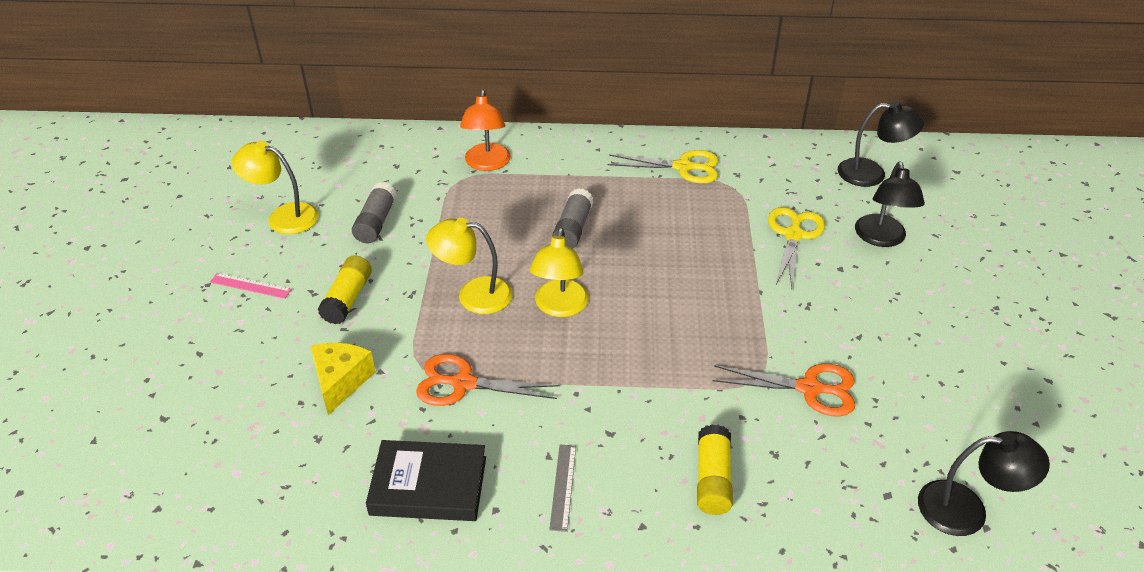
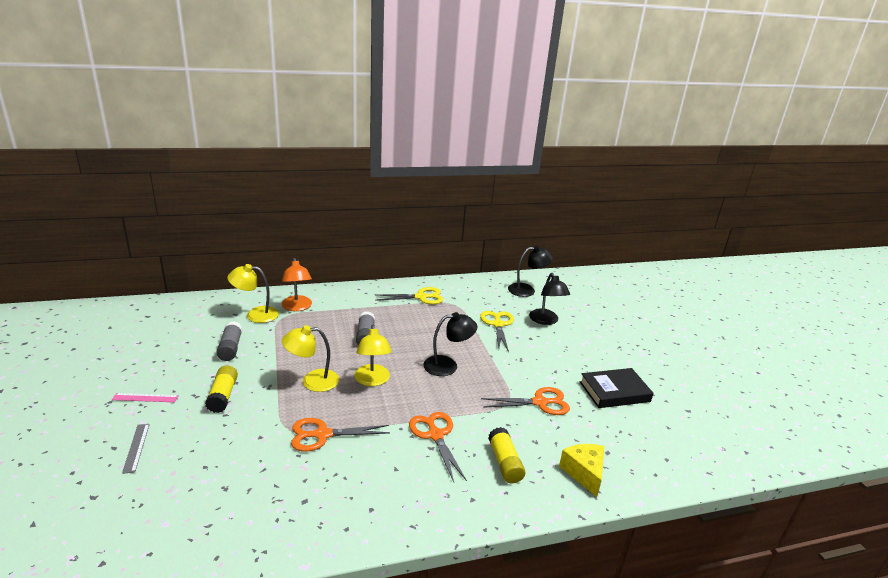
camera: 20 degrees left, 15 degrees down
(283, 216) = (160, 352): yellow lamp -> yellow lamp (255, 314)
(341, 381) = (232, 448): yellow cheese -> yellow cheese (584, 473)
(428, 486) = (318, 503): black book -> black book (614, 392)
(563, 486) = (412, 485): grey ruler -> grey ruler (136, 447)
(623, 414) = (435, 435): none -> orange scissors
(966, 509) = (652, 451): black lamp -> black lamp (447, 365)

